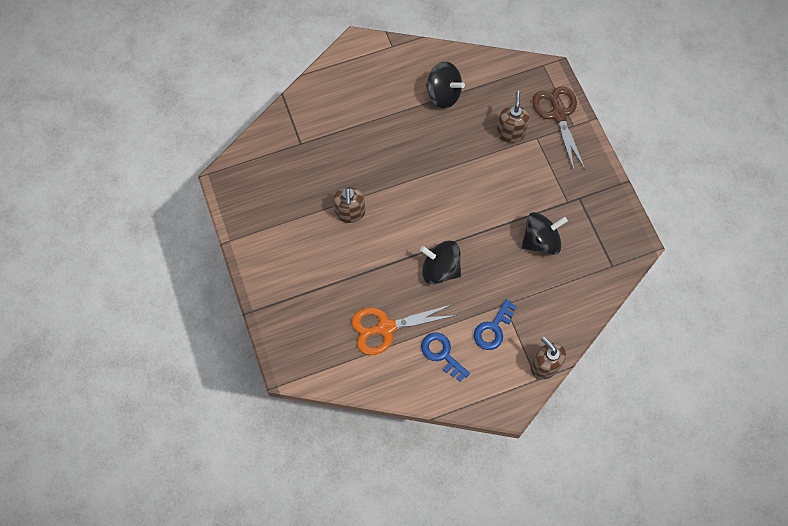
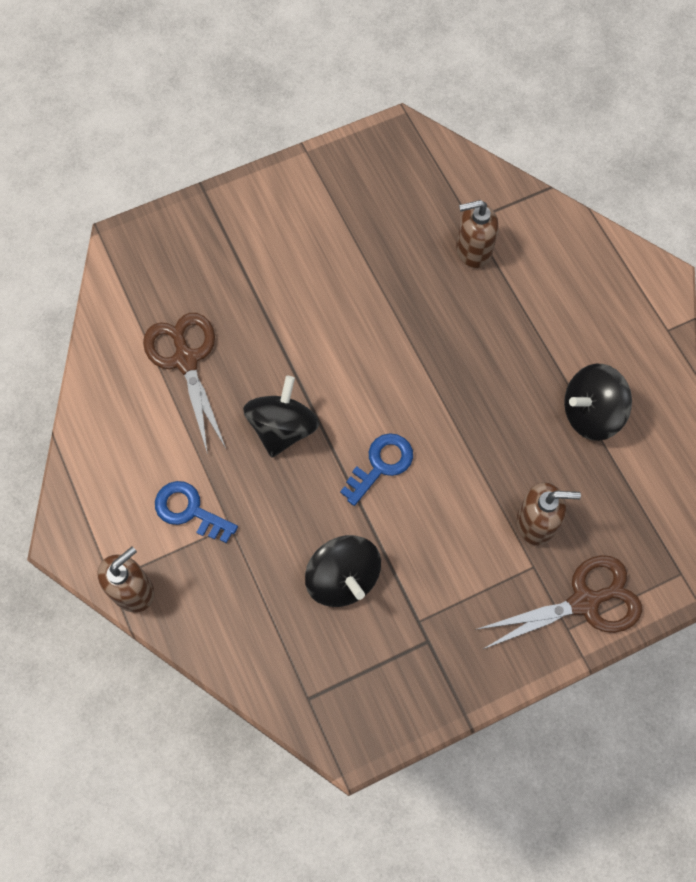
camera: 85 degrees right, 0 degrees up
(350, 213) = (364, 297): brown soap dispenser -> brown soap dispenser (473, 250)
(386, 328) = (186, 360): orange scissors -> brown scissors
(442, 354) = (148, 439): blue key -> blue key (381, 465)
(443, 94) = (591, 413): black spinning top -> black spinning top turned 45 degrees clockwise

